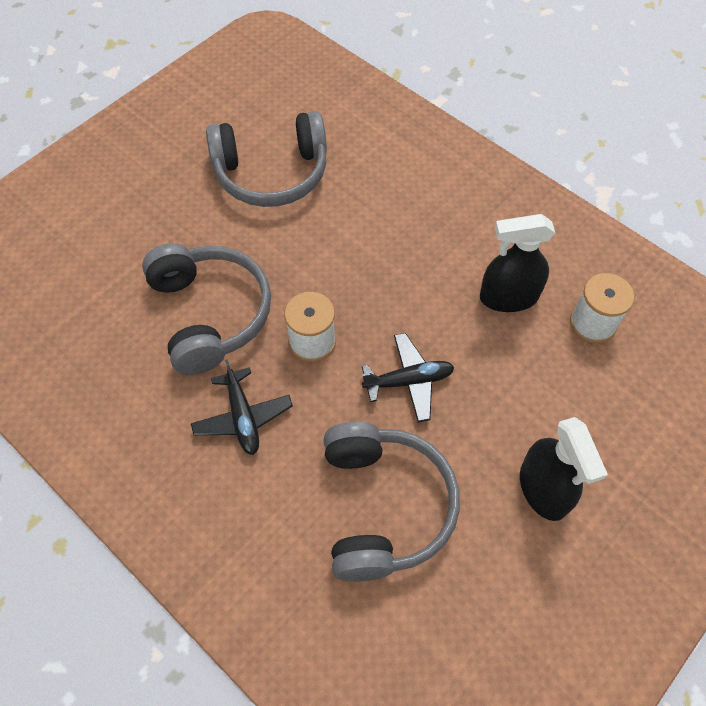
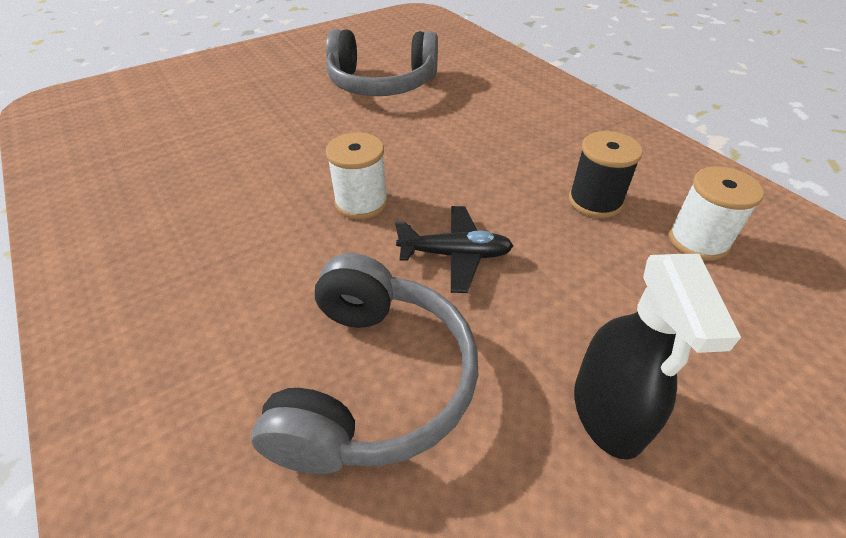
camera: 15 degrees right, 15 degrees down
(210, 314) = (270, 165): grey headphones -> none
(242, 417) = (252, 253): black plane -> none
(508, 297) = (595, 201): black spray bottle -> black spool

